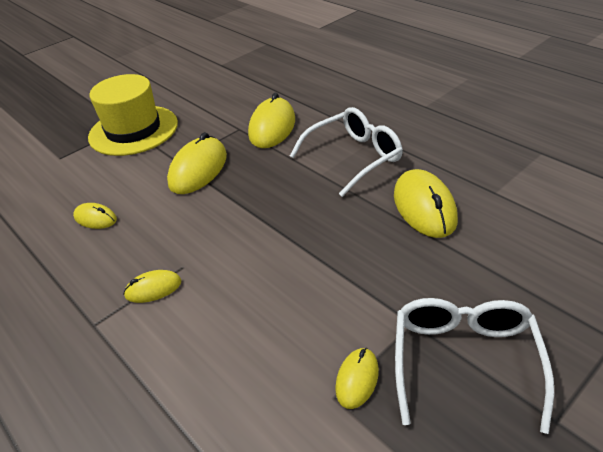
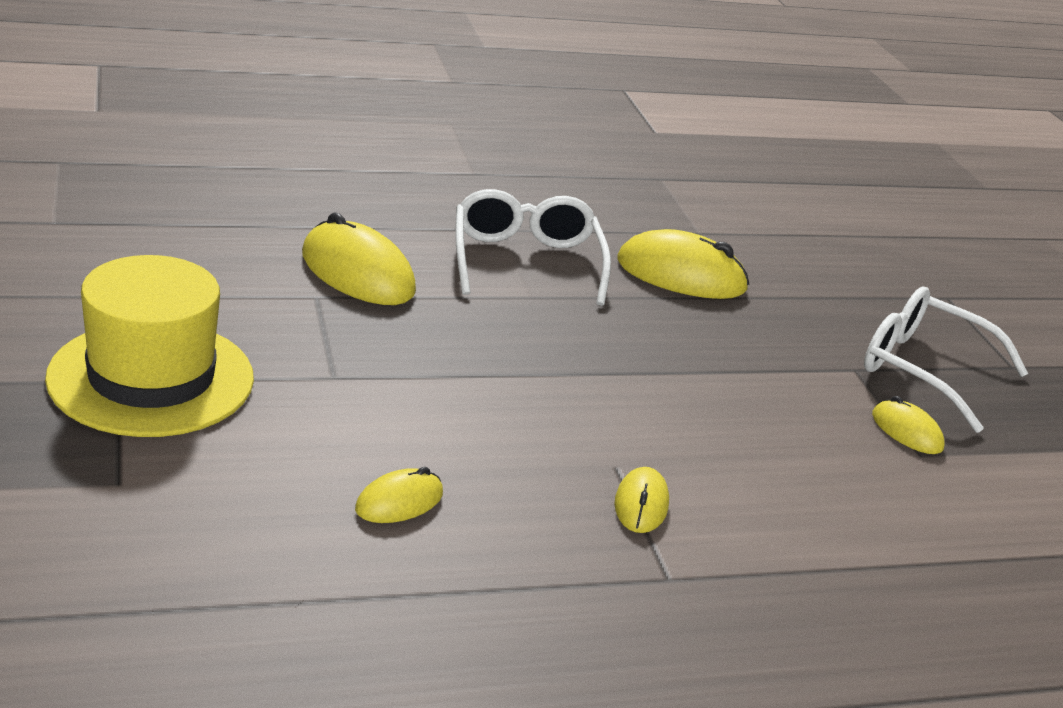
camera: 70 degrees left, 10 degrees down
(198, 169) = (386, 369): yellow mouse -> none

